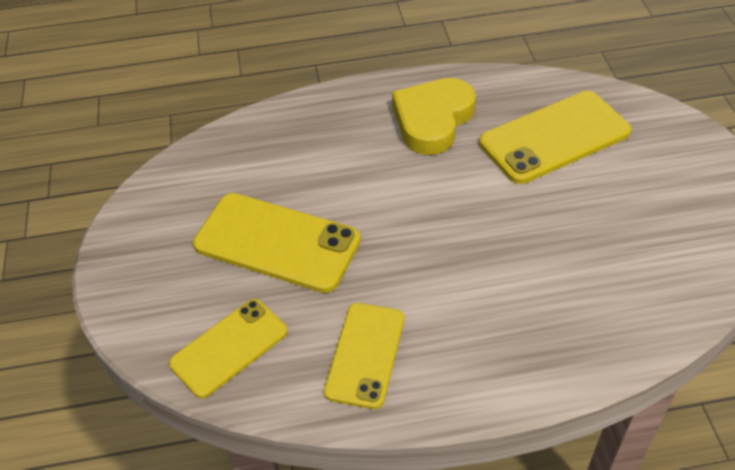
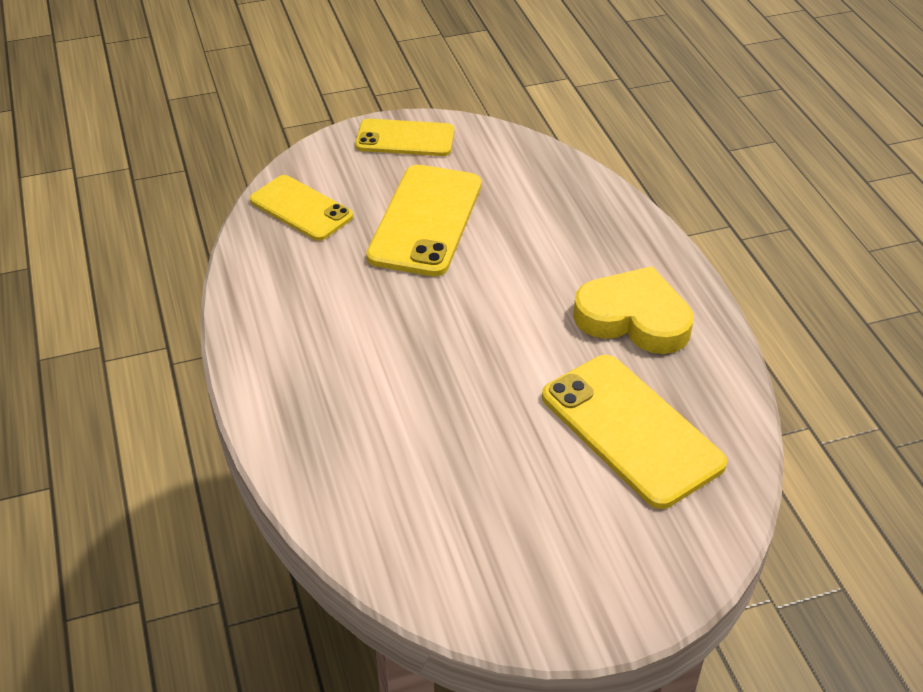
camera: 80 degrees right, 5 degrees down
(365, 355) = (295, 292): yellow phone -> yellow phone (405, 139)

